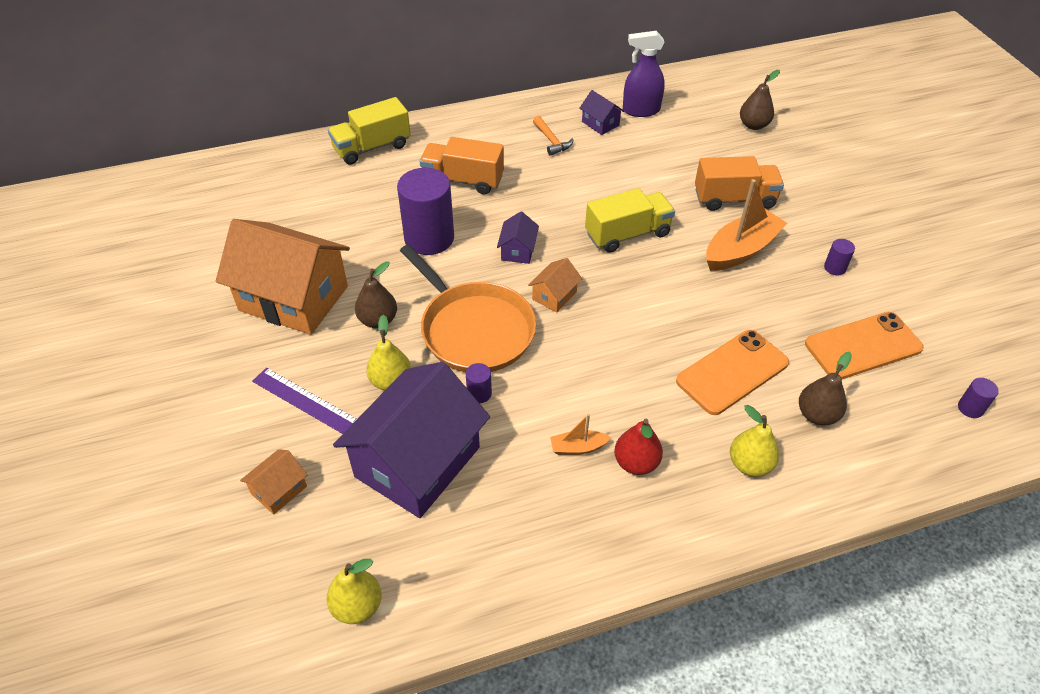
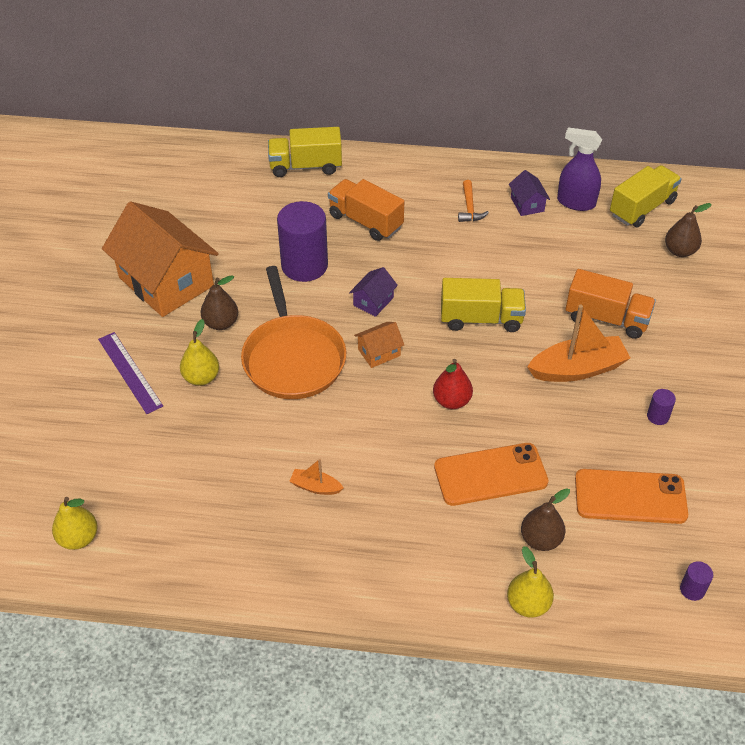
camera: 25 degrees right, 0 degrees up
(279, 490) = (72, 431): orange house -> none
(417, 462) = (184, 449): purple house -> none
(479, 393) = (264, 413): purple cylinder -> none
(636, 463) = (355, 517): red pear -> red pear (451, 401)
(698, 99) = (642, 208): none -> yellow truck
(749, 464) = (450, 557): yellow pear -> yellow pear (528, 604)

